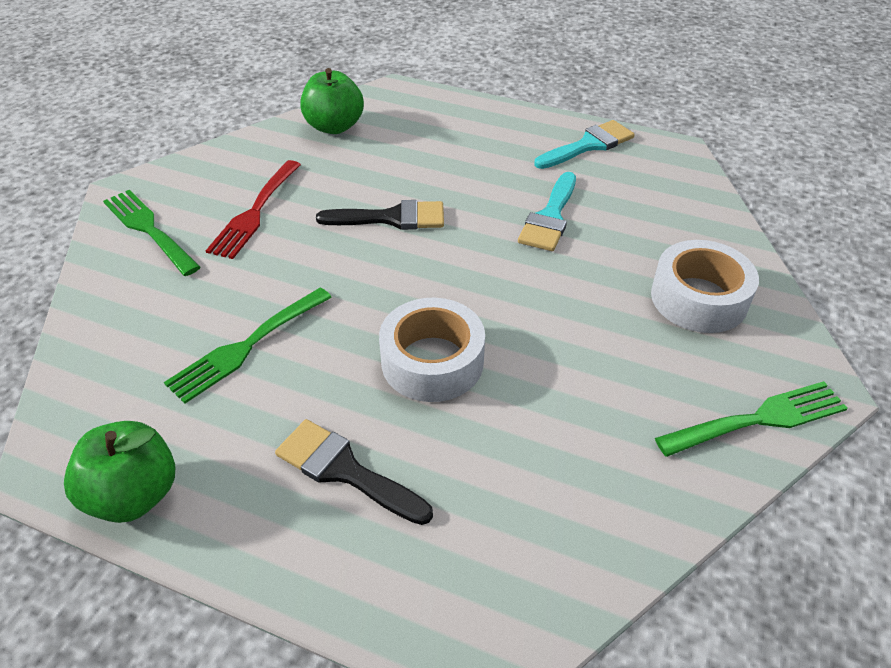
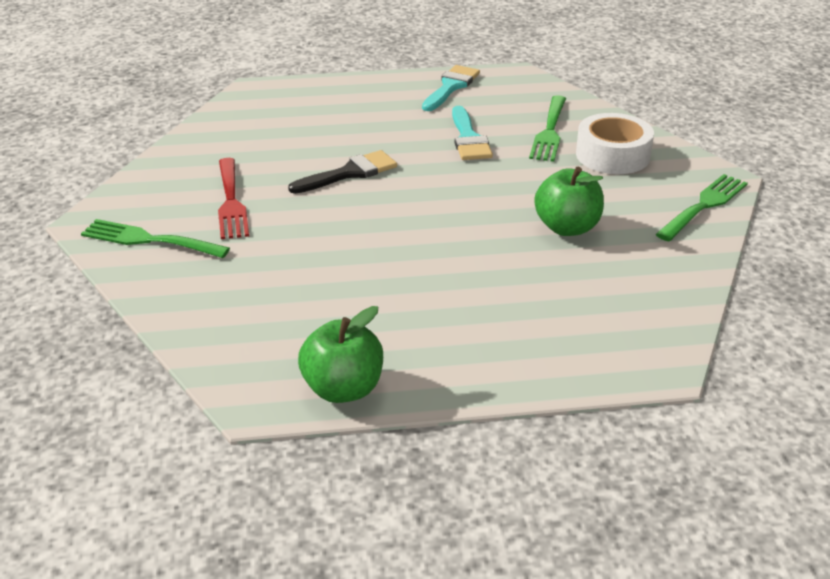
camera: 30 degrees left, 10 degrees down
(246, 347) = (327, 283): green fork -> green fork (549, 131)
(334, 126) = (231, 127): green apple -> green apple (567, 227)
(345, 470) = (478, 321): black brush -> none
(432, 361) = (474, 245): white tape -> none

